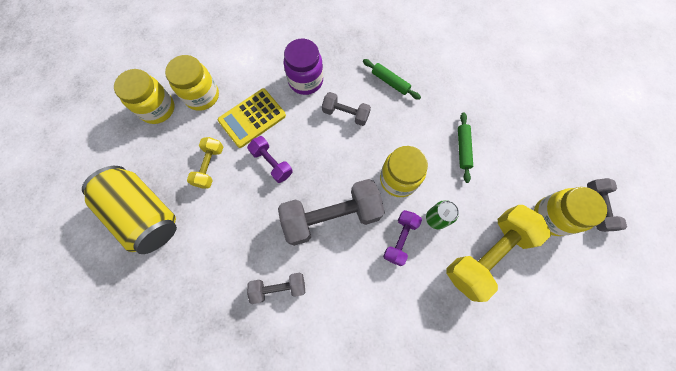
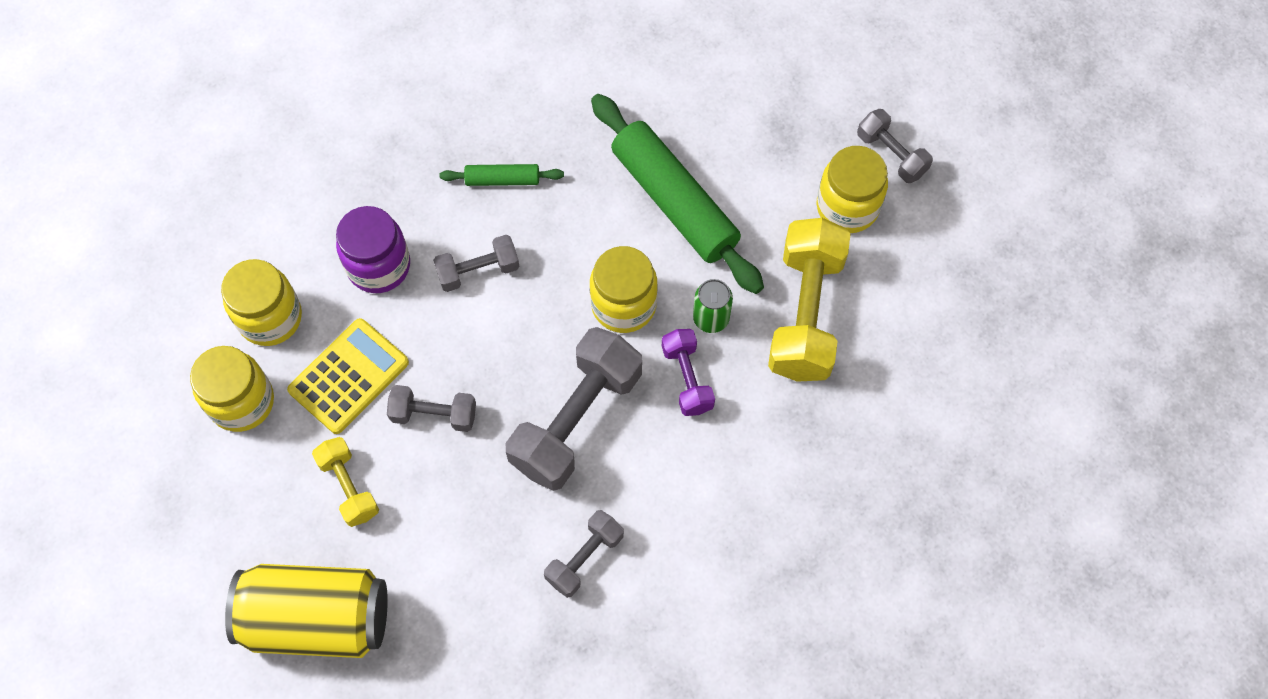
camera: 40 degrees left, 5 degrees down
(157, 109) = (190, 470): yellow jar -> yellow jar (270, 318)
(252, 118) = (348, 376): yellow calculator -> yellow calculator turned 150 degrees counterclockwise
(272, 163) = (434, 414): purple dumbbell -> grey dumbbell
(463, 149) = (674, 201): green rolling pin -> green rolling pin, size x2.15

